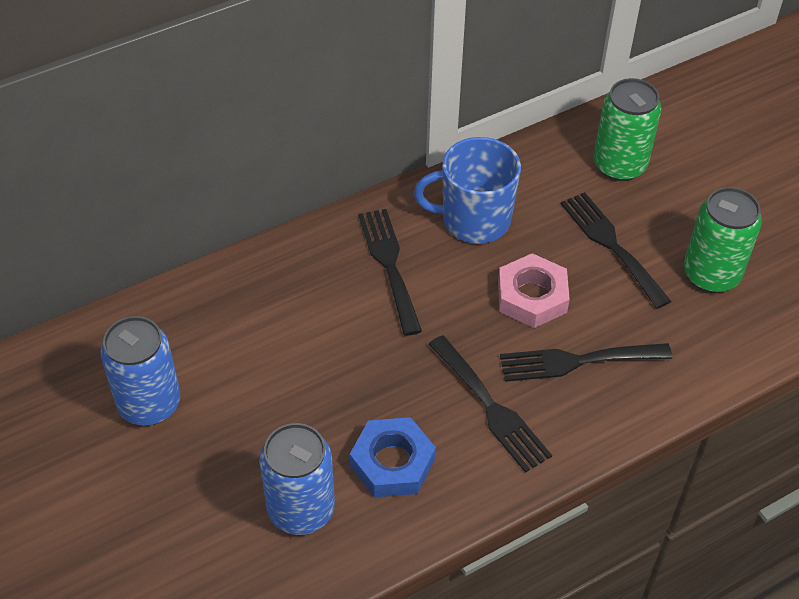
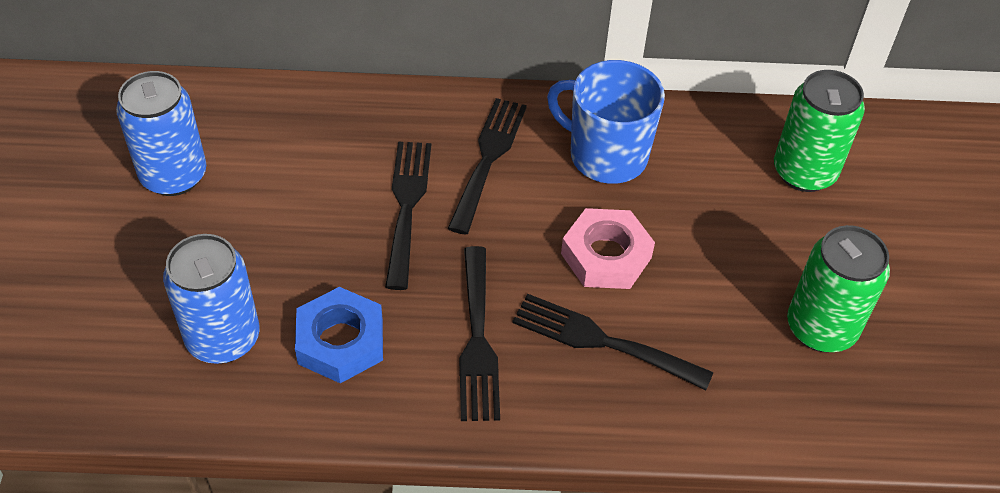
camera: 30 degrees right, 0 degrees up
(611, 245) = (731, 246): black fork -> black fork (407, 206)

